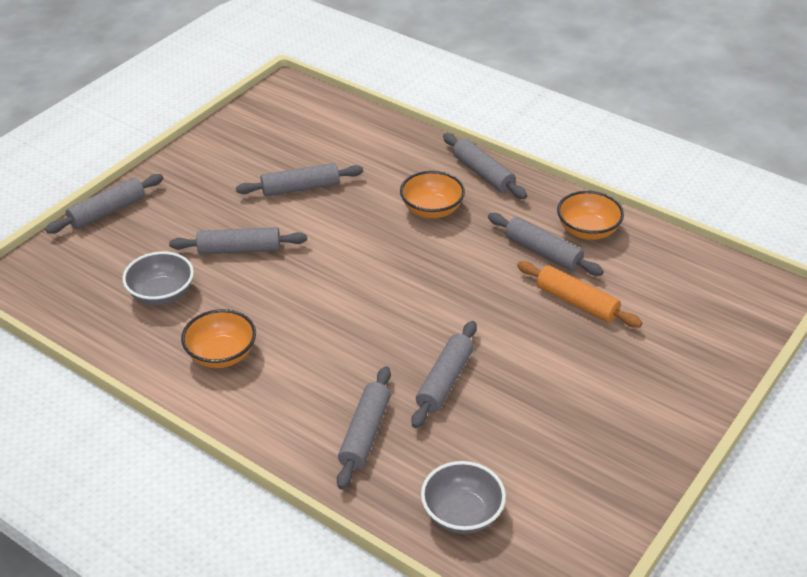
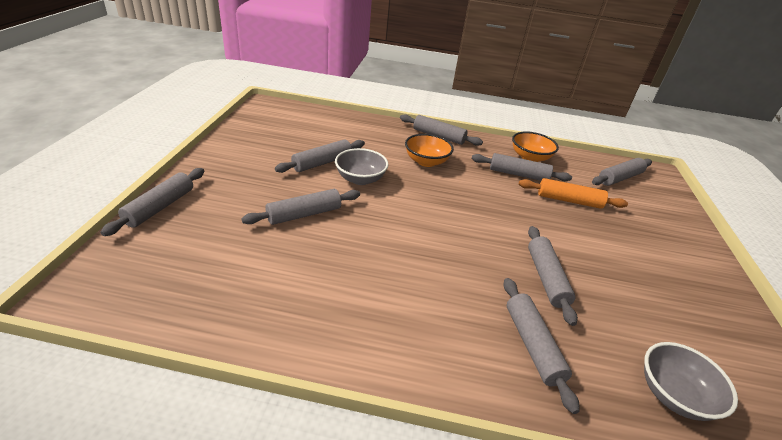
camera: 30 degrees left, 5 degrees down
(161, 294) = (256, 267): grey bowl -> grey bowl (360, 179)
(221, 355) = (351, 309): orange bowl -> none
(696, 288) = (619, 178): none -> grey rolling pin

